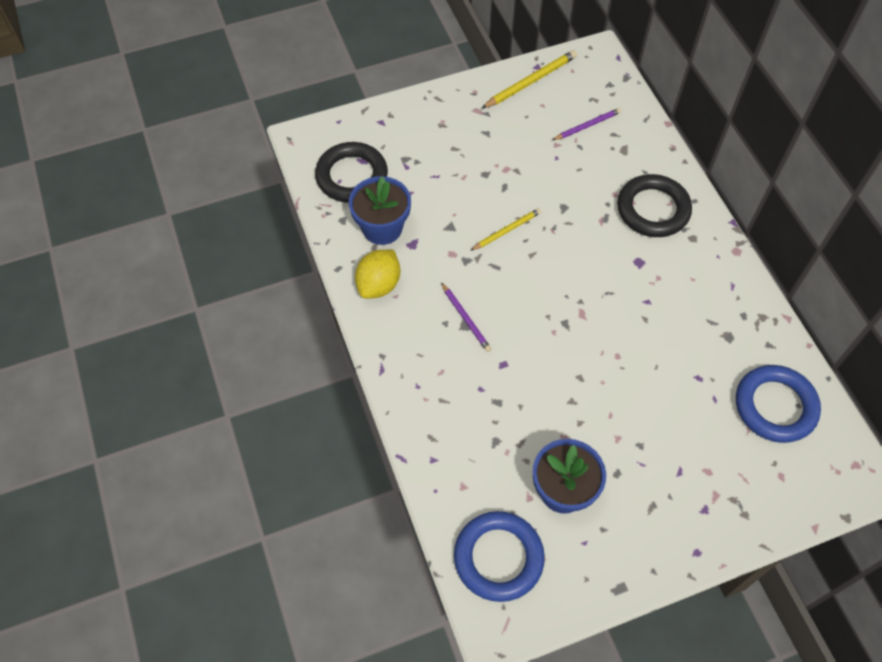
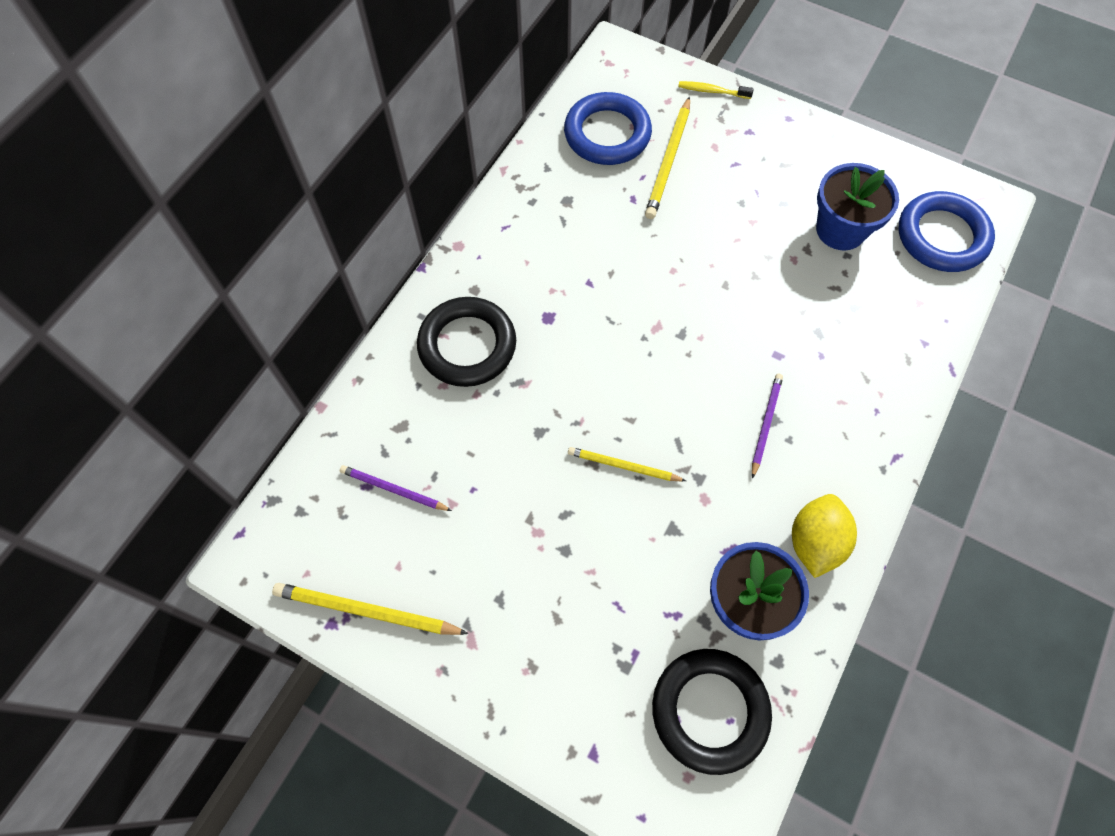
camera: 130 degrees left, 5 degrees up
(379, 285) = (815, 542): yellow lemon -> yellow lemon turned 60 degrees counterclockwise
(717, 427) = (669, 161): none -> yellow pencil
(769, 517) = (712, 91): none -> yellow toothbrush

